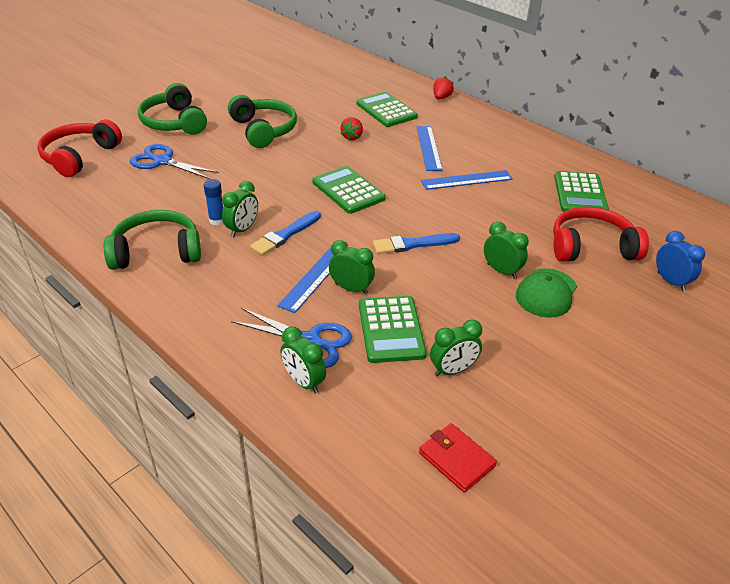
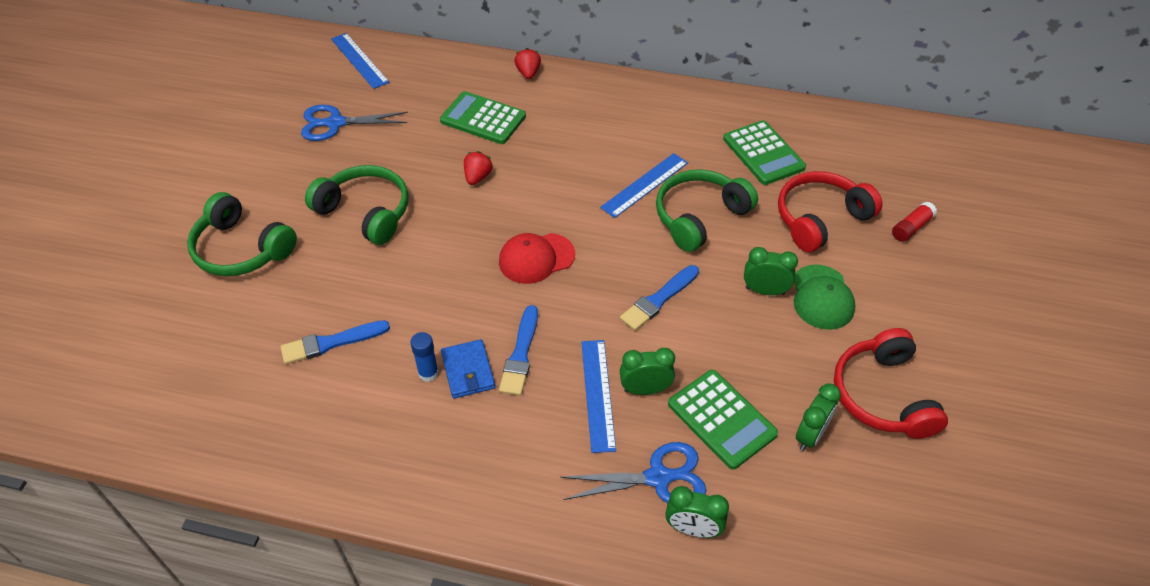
camera: 30 degrees left, 10 degrees up
(80, 157) = (167, 362): red headphones -> red headphones (883, 395)
(156, 252) = (399, 453): green headphones -> green headphones (699, 217)
(162, 161) = (282, 318): blue scissors -> blue scissors (335, 123)
(176, 183) = (331, 343): none -> blue brush
(242, 229) = (468, 371): green clock -> blue wallet
(348, 190) = (536, 258): green calculator -> red cap
(352, 137) = (477, 177): red strawberry -> red strawberry turned 150 degrees counterclockwise
(428, 148) = (572, 156): blue ruler -> blue ruler (359, 60)
(456, 459) = (885, 531): red wallet -> none
(671, 281) = (911, 228): blue clock -> red glue stick

